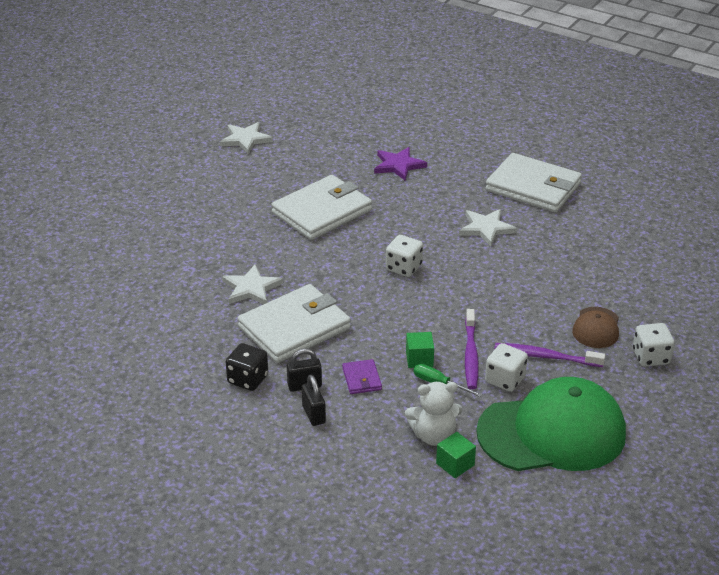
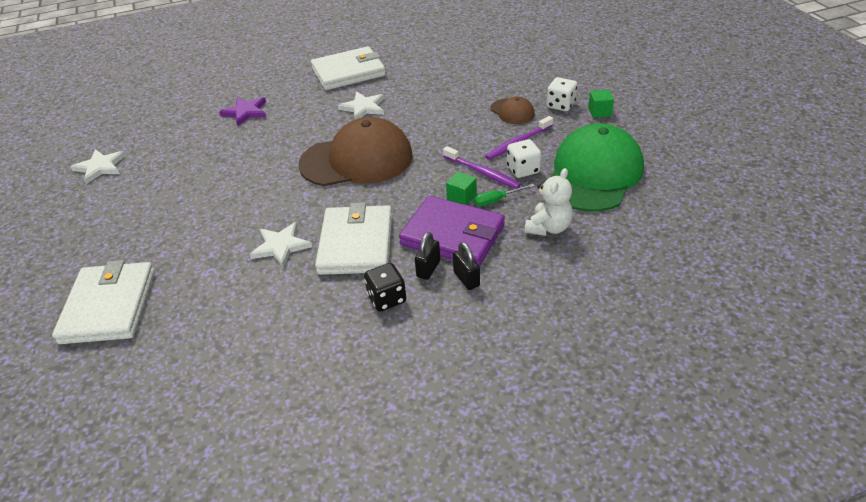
camera: 50 degrees left, 5 degrees up
(314, 414) = (466, 279): black padlock -> black padlock turned 45 degrees clockwise
(322, 211) = (243, 168): white wallet -> white wallet (109, 306)
(361, 379) = (453, 235): purple wallet -> purple wallet, size x2.31
(403, 268) = (357, 160): white dice -> brown cap
(455, 464) = (587, 231): green cube -> green cube (599, 112)

